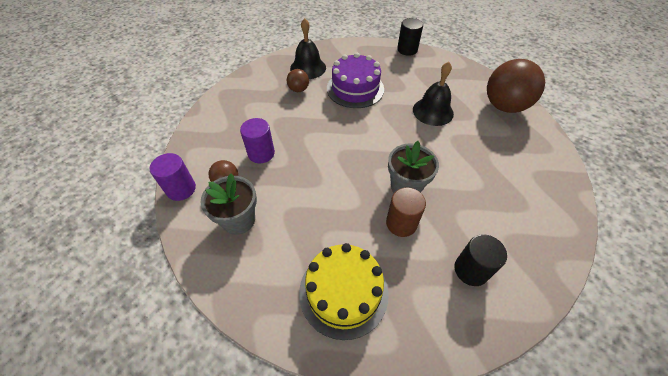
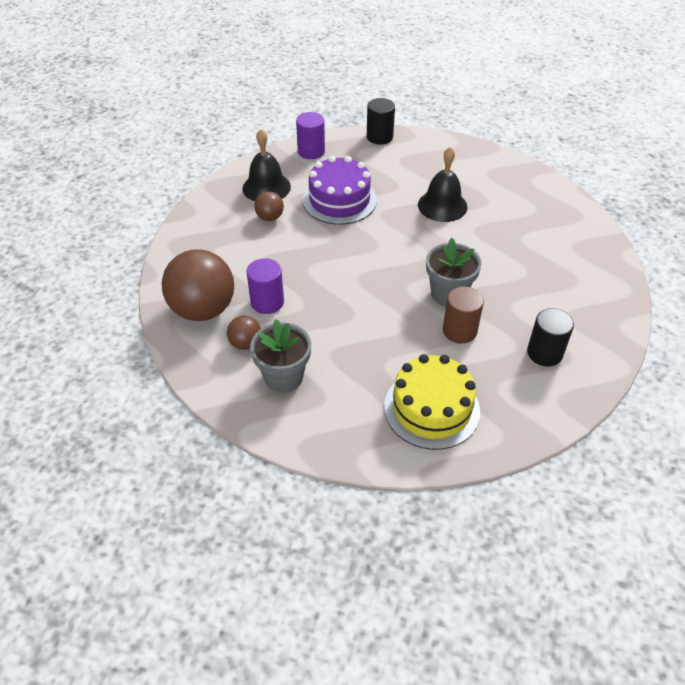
camera: 20 degrees left, 5 degrees down
(181, 189) = (194, 365): purple cylinder -> purple cylinder (311, 151)
(504, 106) = (518, 181): brown ball -> brown ball (203, 309)

